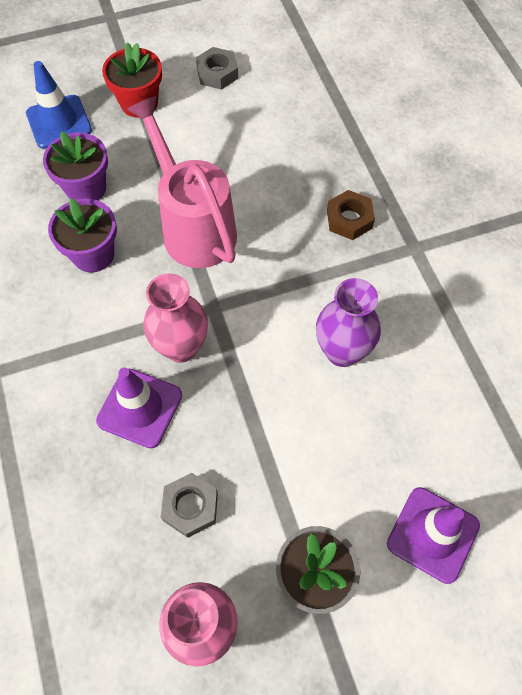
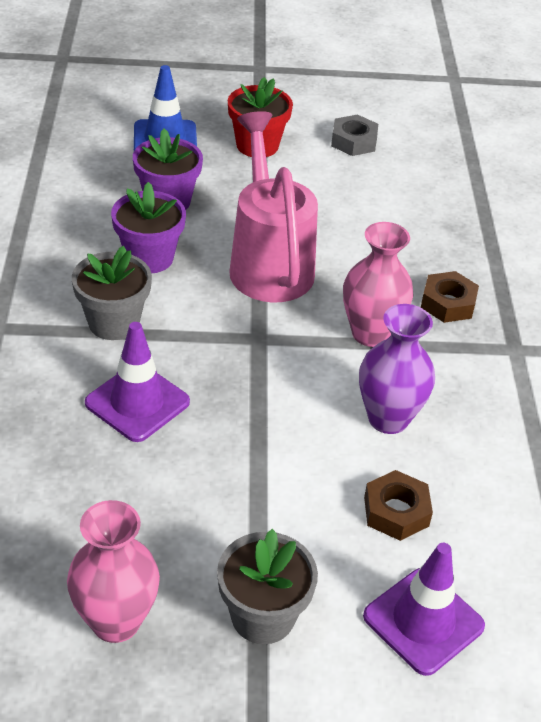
camera: 15 degrees right, 20 degrees down
(89, 332) = (113, 322): none -> grey flower pot
(181, 347) = (207, 363): pink vase -> pink vase (370, 333)
(190, 507) = (152, 507): grey nut -> none
(378, 439) = (396, 511): none -> brown nut

